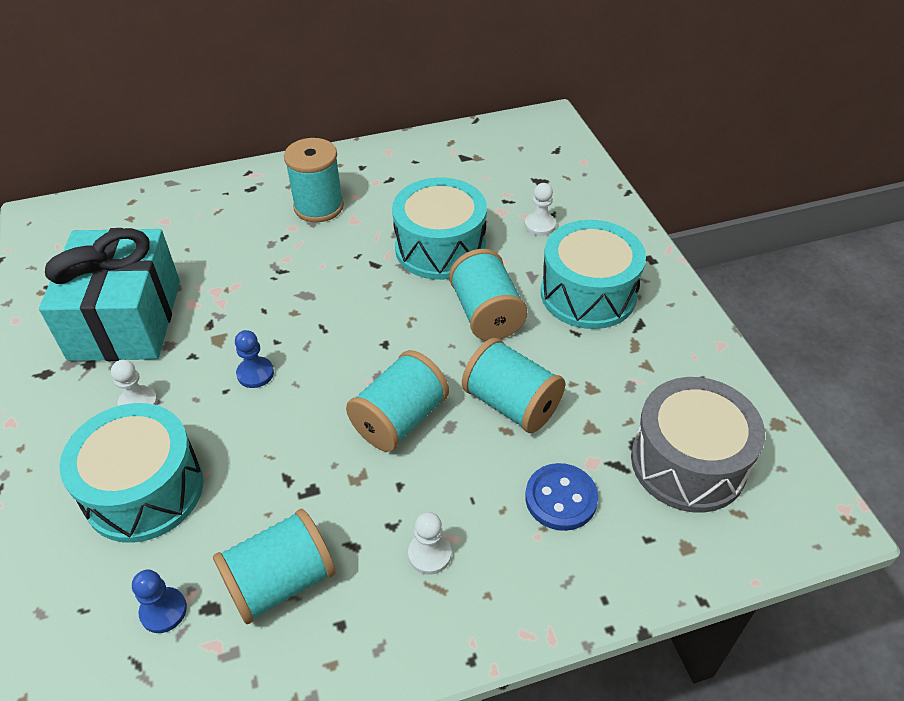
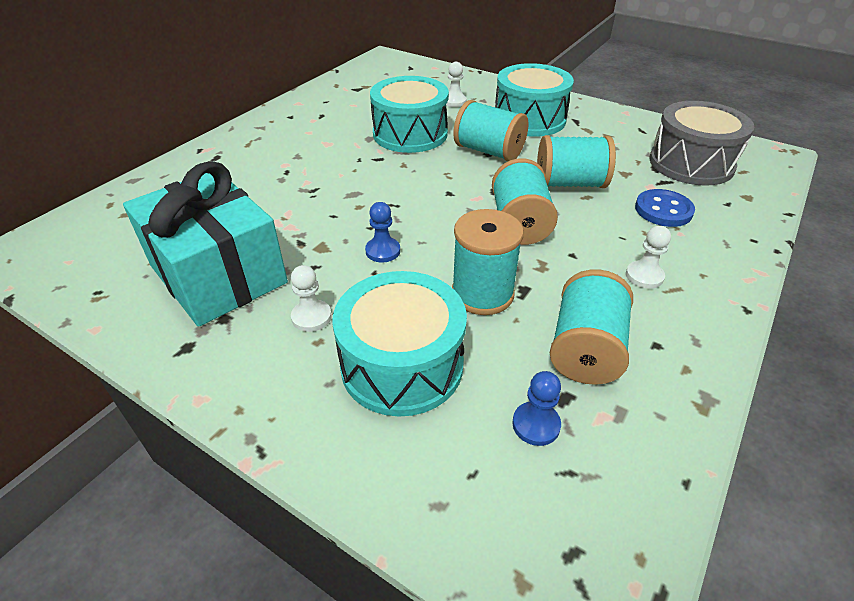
camera: 40 degrees left, 5 degrees down
(318, 206) = (289, 146): turquoise spool -> turquoise spool (482, 294)

